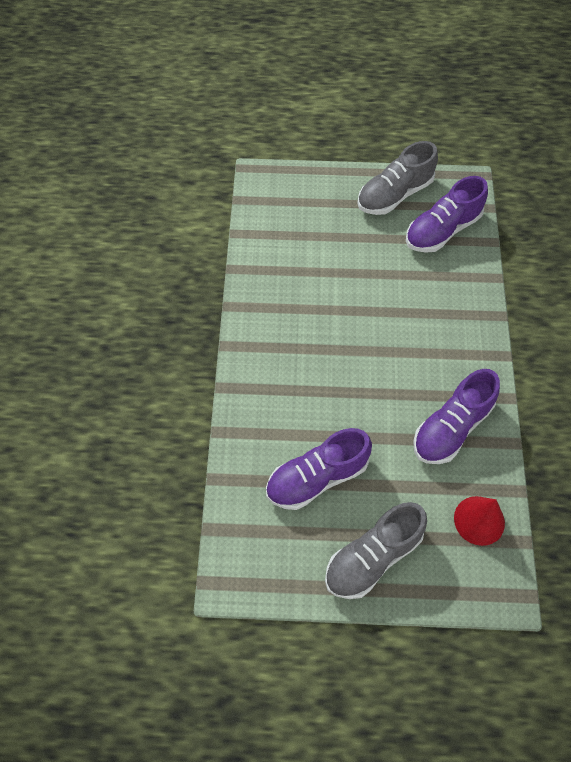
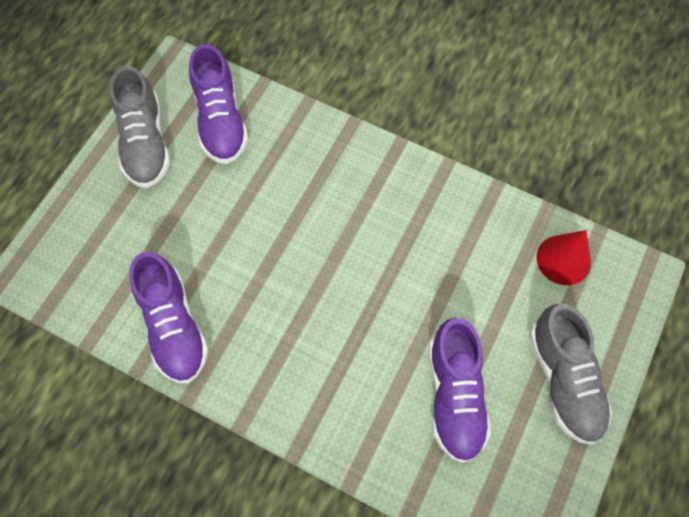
camera: 65 degrees left, 5 degrees up
(451, 427) = (456, 233): purple shoe -> purple shoe (174, 326)

